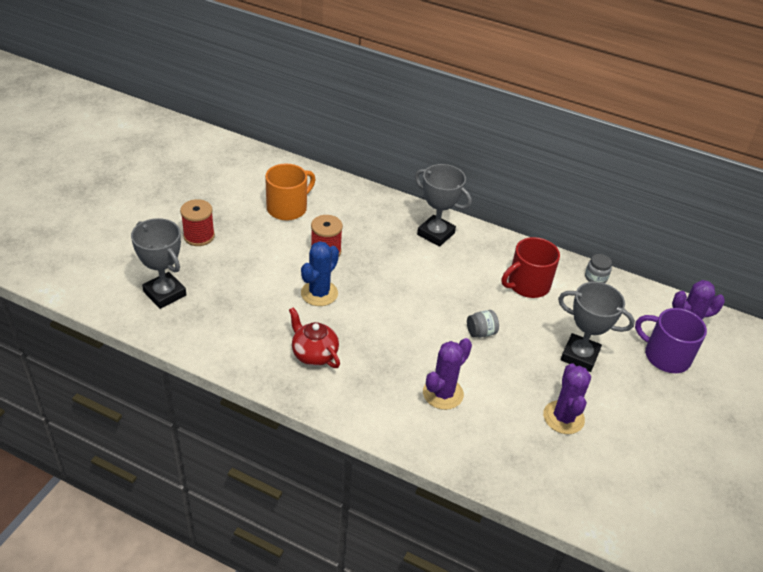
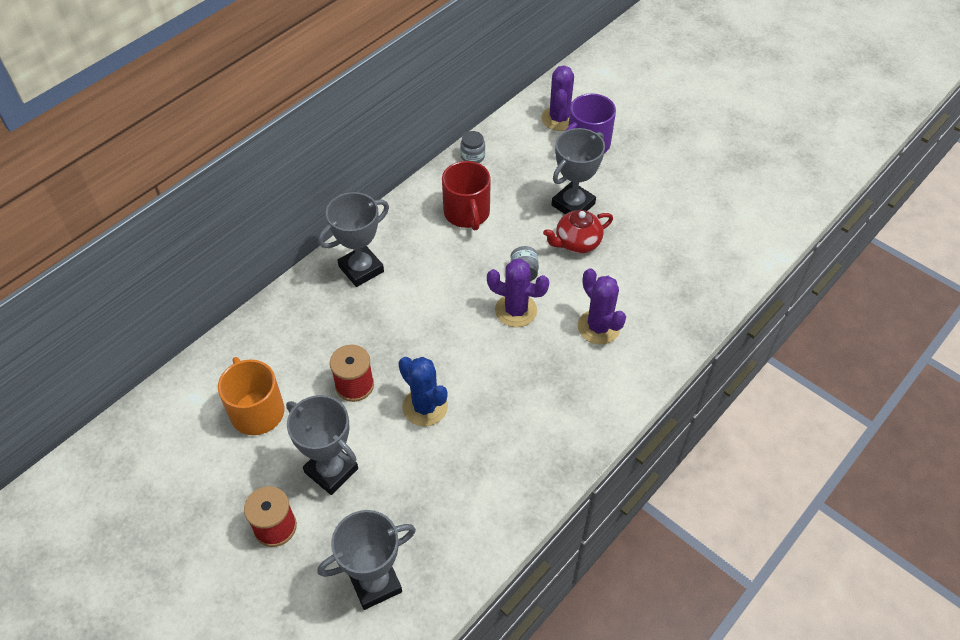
camera: 70 degrees left, 10 degrees up
(249, 254) = (331, 470): none -> grey trophy
(314, 354) = (519, 431): red teapot -> red teapot (577, 243)
(563, 417) = (644, 242): purple cactus -> purple cactus (516, 310)

